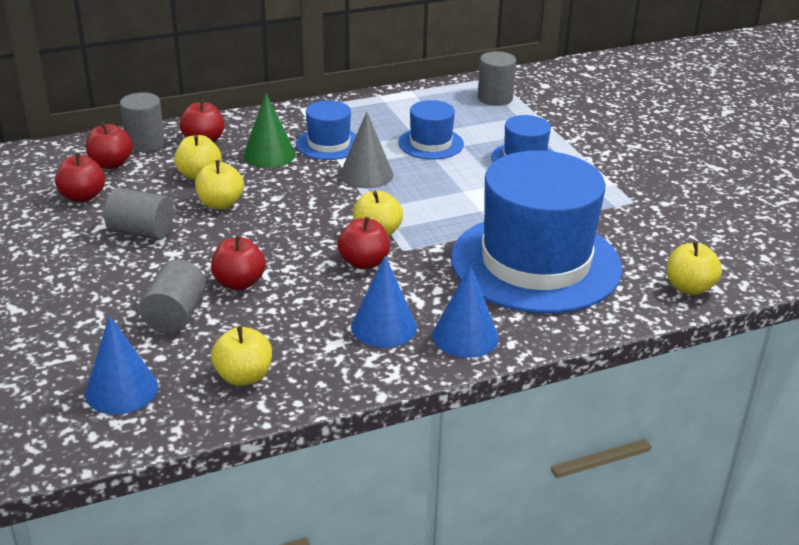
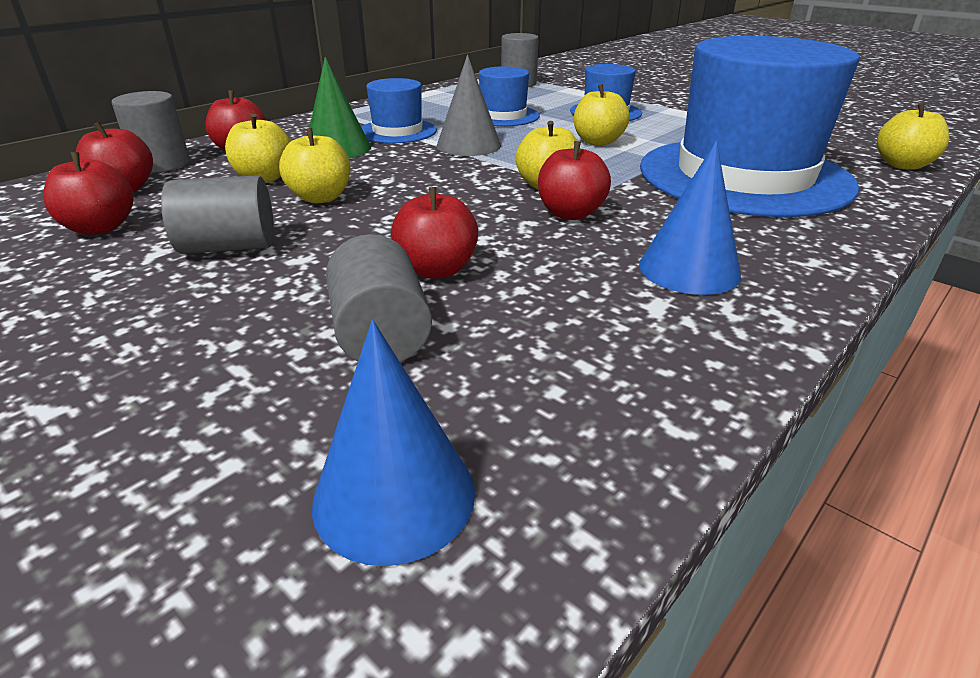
camera: 25 degrees left, 0 degrees up
(244, 377) = (591, 392): yellow apple -> yellow apple (598, 142)
(465, 336) = (792, 254): blue cone -> none

